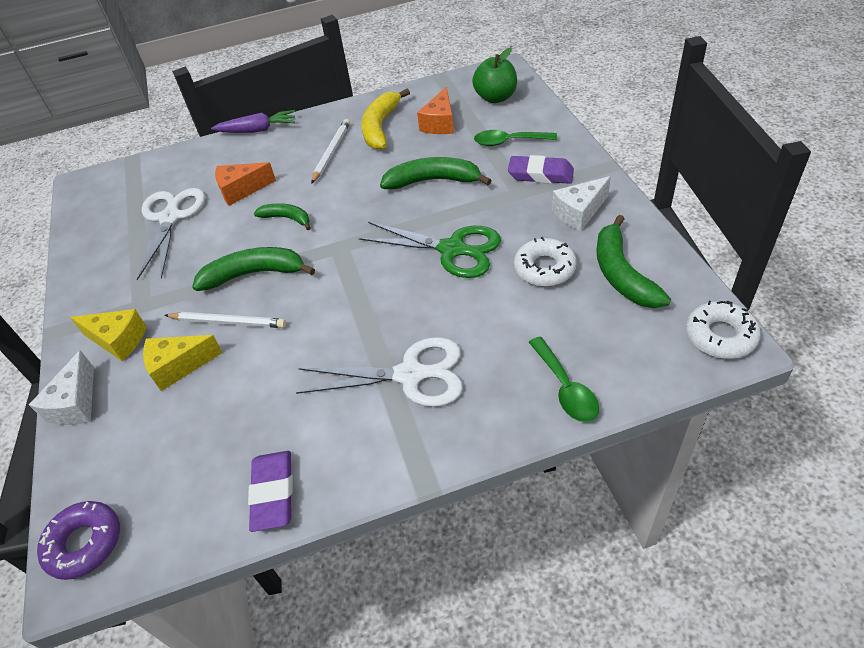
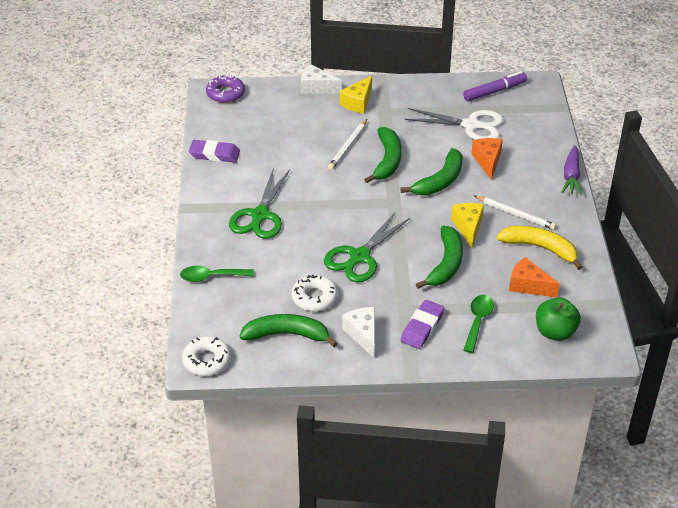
camera: 100 degrees right, 5 degrees down
(97, 214) = (495, 91): none -> purple marker
(178, 366) = (322, 125): yellow cheese -> yellow cheese (468, 227)
(287, 218) = (440, 181): green banana -> green banana, size x1.66
(411, 375) = (260, 216): white scissors -> green scissors

